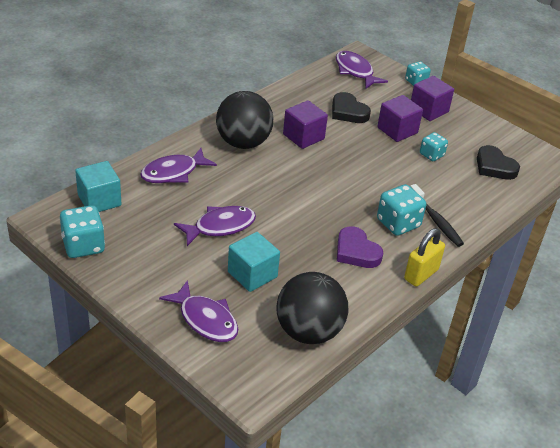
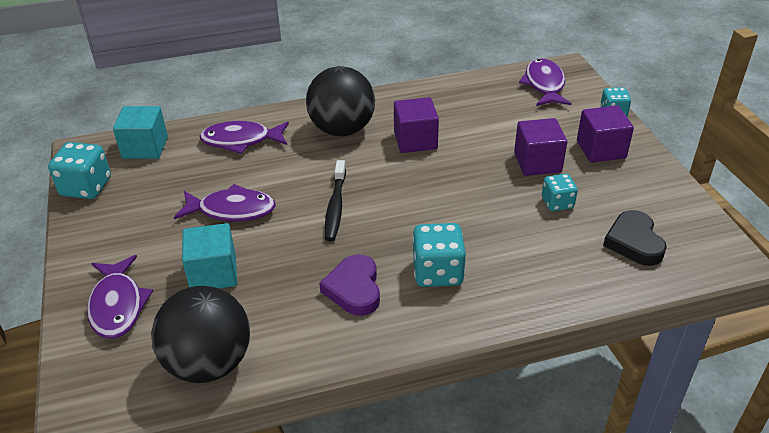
camera: 35 degrees right, 0 degrees up
(348, 112) = (494, 126): black heart -> none
(421, 274) = (408, 346): yellow padlock -> none
(436, 220) = (490, 285): black toothbrush -> black toothbrush (335, 207)

